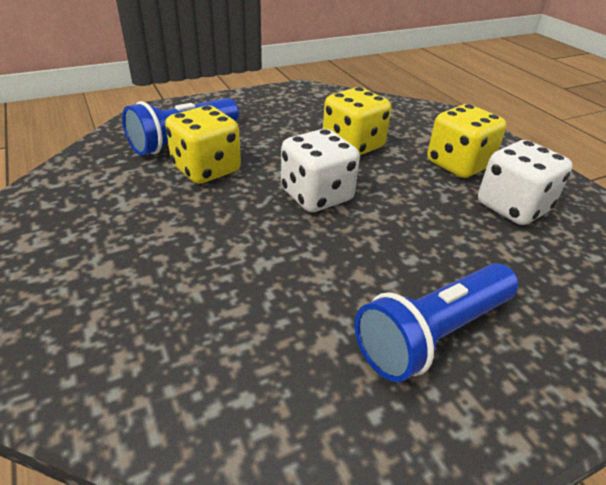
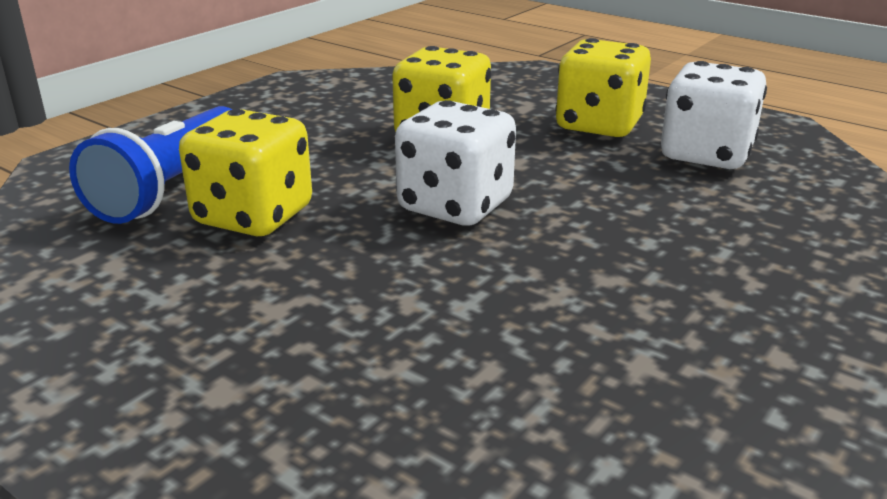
camera: 25 degrees left, 10 degrees down
(433, 334) = (754, 312): blue flashlight -> none

